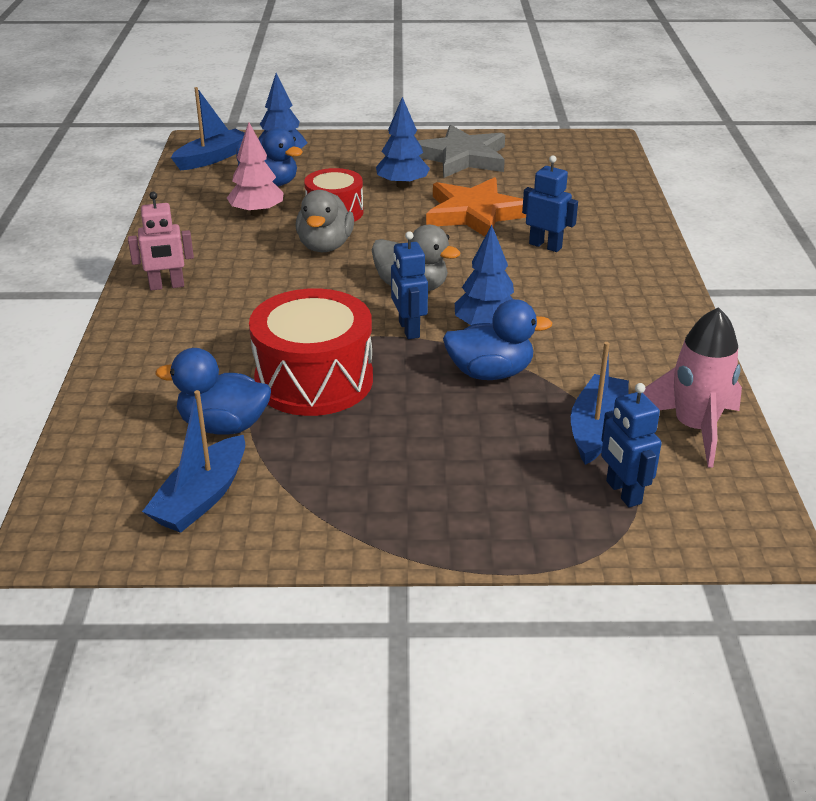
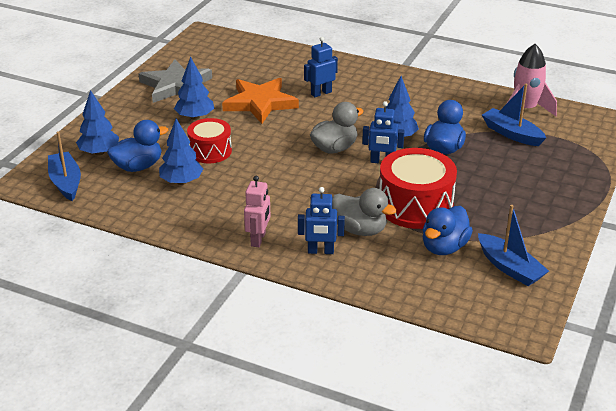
camera: 65 degrees left, 0 degrees up
(257, 213) = (181, 182): pink tree -> blue tree
(325, 246) = (255, 166): grey duck -> grey duck (360, 230)
(623, 492) = (564, 143): blue robot -> blue robot (320, 251)

